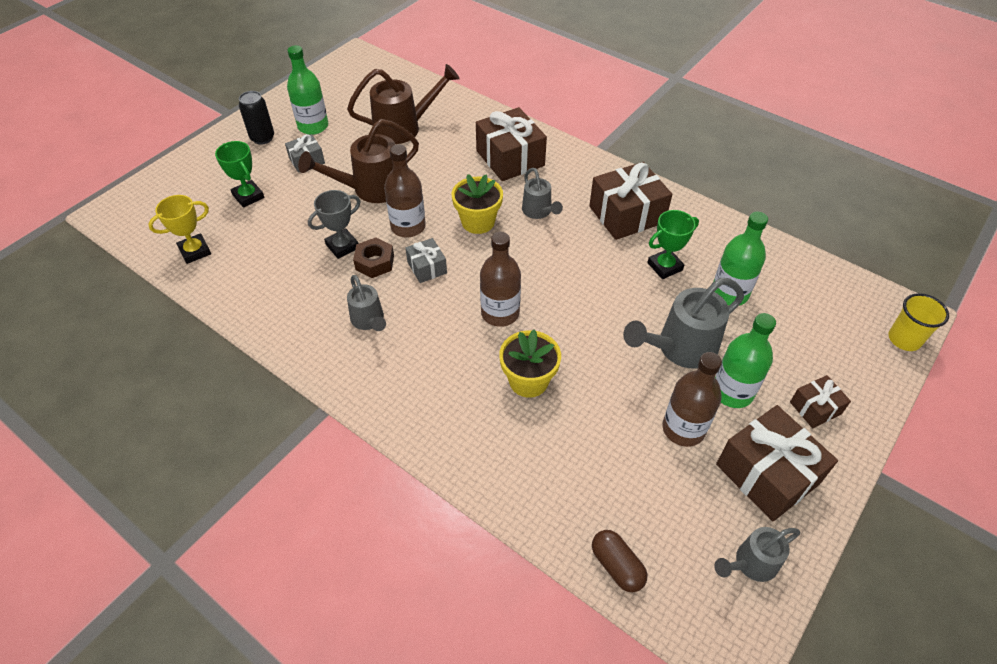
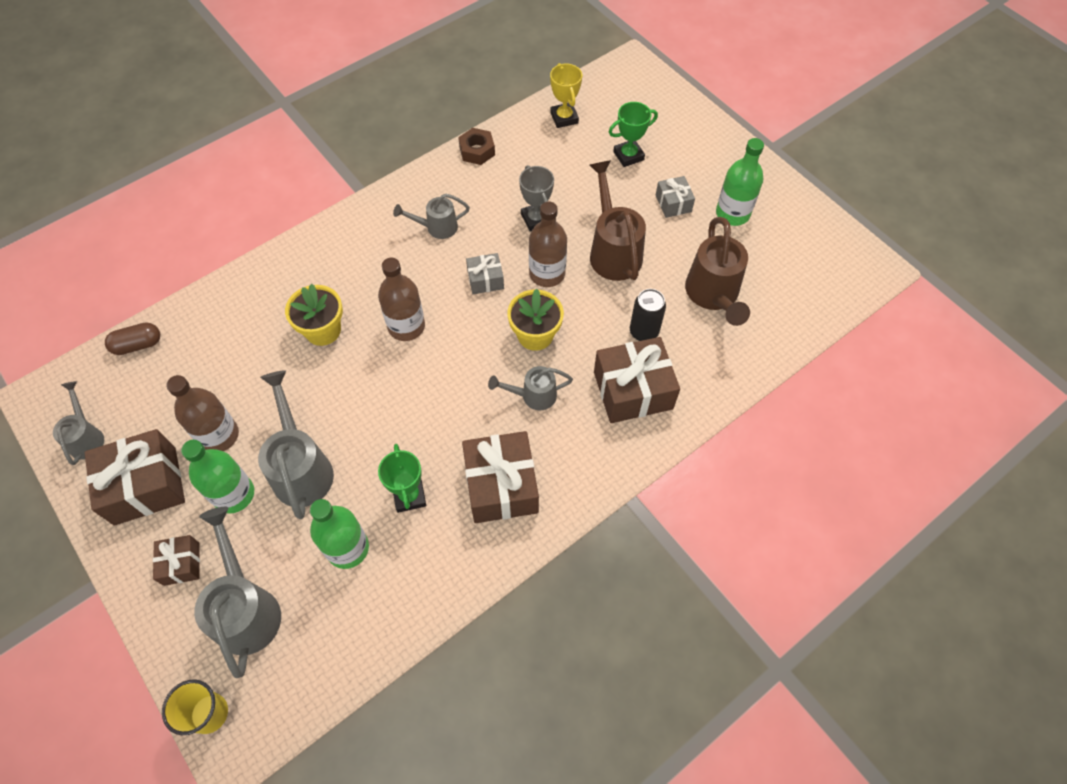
camera: 105 degrees right, 10 degrees up
(262, 138) = (720, 171): black can -> black can (643, 332)
(374, 262) = (506, 241): brown nut -> brown nut (477, 151)
(818, 344) = (246, 609): none -> grey watering can

